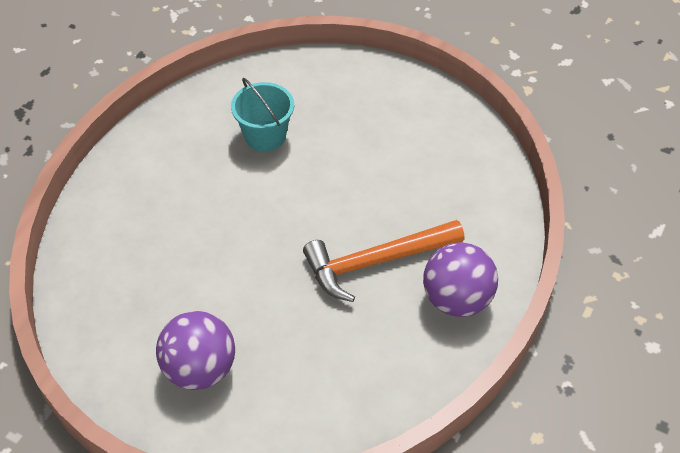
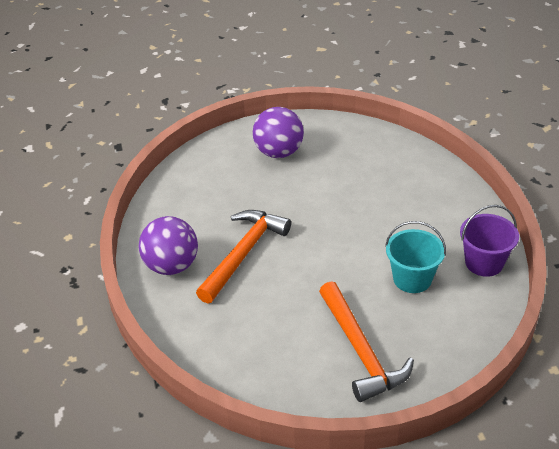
camera: 140 degrees right, 10 degrees down
(194, 109) = (484, 263): none -> purple bucket
(375, 113) = (360, 351): none -> orange hammer

